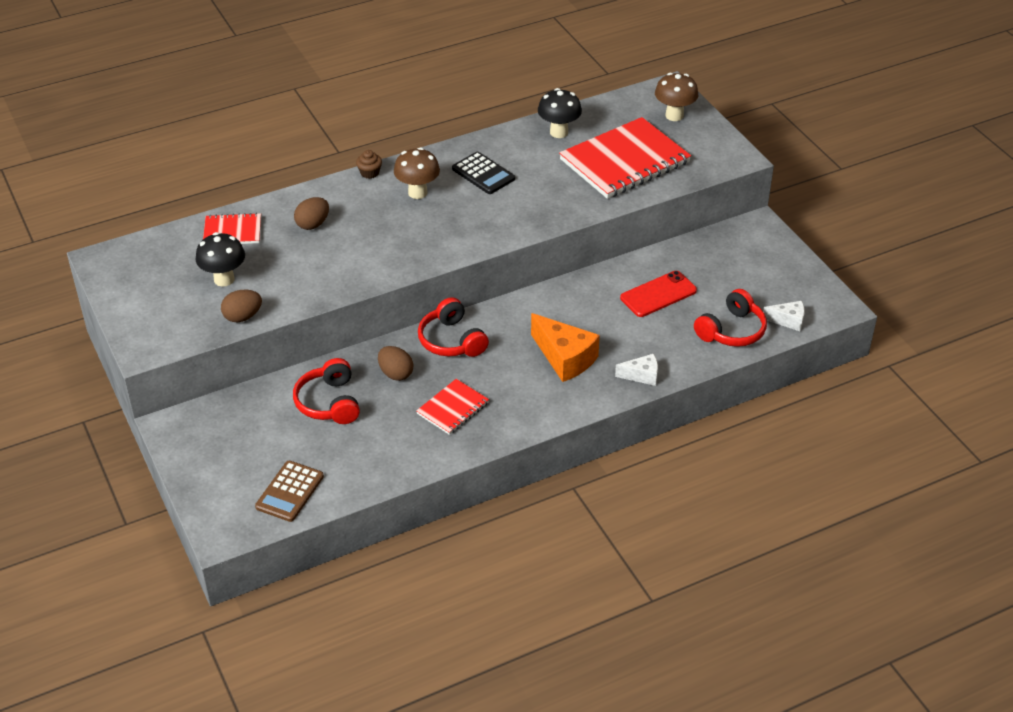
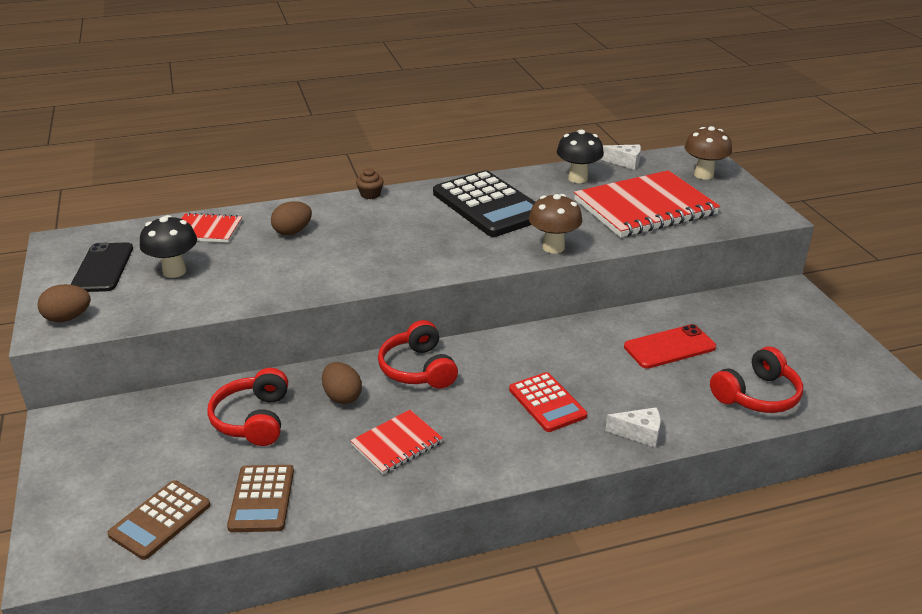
camera: 10 degrees right, 10 degrees down
(157, 283) = (103, 268): none -> black phone
(243, 317) = (175, 308): brown egg -> brown egg (68, 318)
(361, 466) = (261, 499): none -> brown calculator
(417, 193) = (414, 215): brown mushroom -> brown mushroom (553, 247)
(483, 174) = (489, 205): black calculator -> black calculator, size x1.77
(565, 358) = (547, 403): orange cheese -> red calculator
(788, 321) = (828, 392): white cheese -> white cheese (625, 162)

